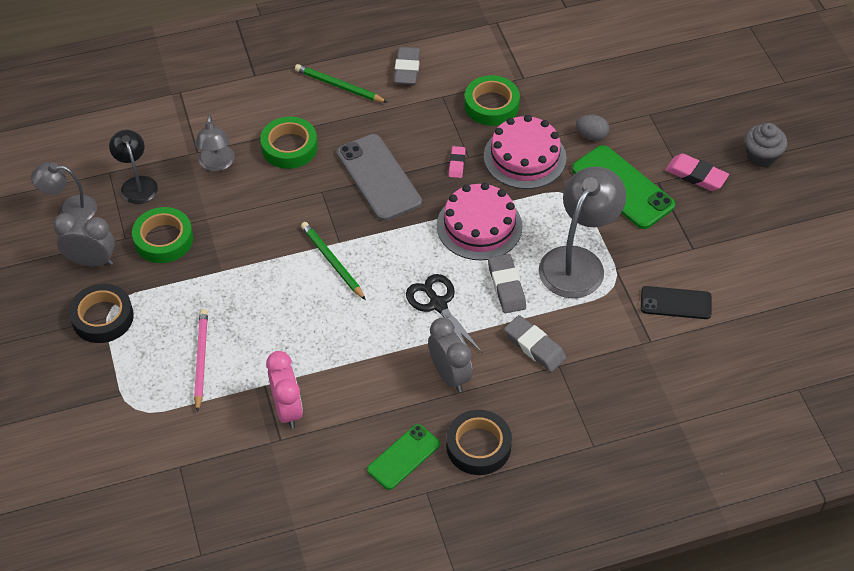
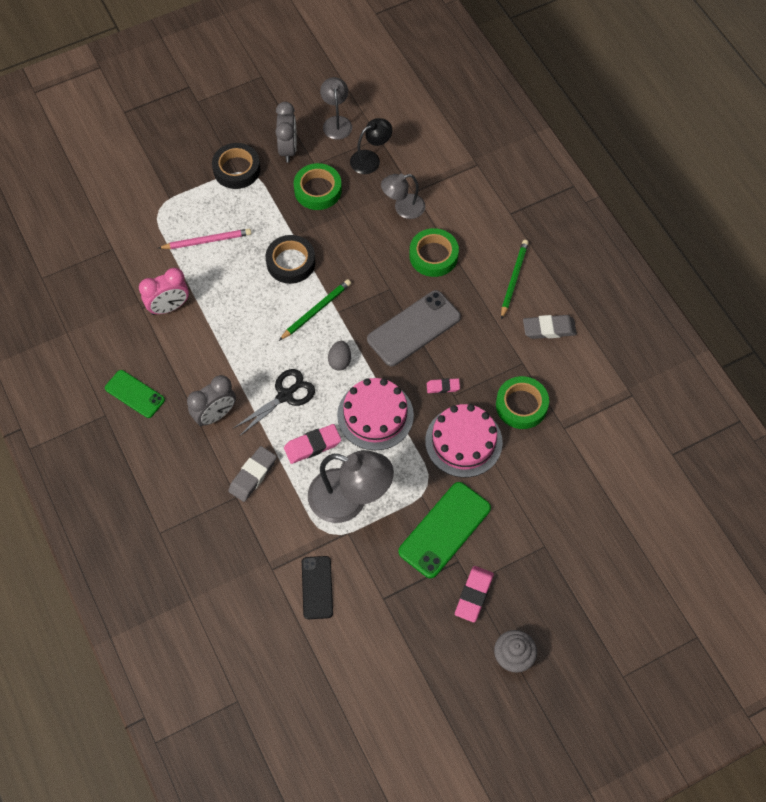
camera: 80 degrees right, 10 degrees up
(478, 446) = (150, 446): black tape -> black tape (291, 262)
(506, 286) = (312, 445): grey eraser -> pink eraser
(591, 135) = (503, 496): grey egg -> grey egg (340, 361)

